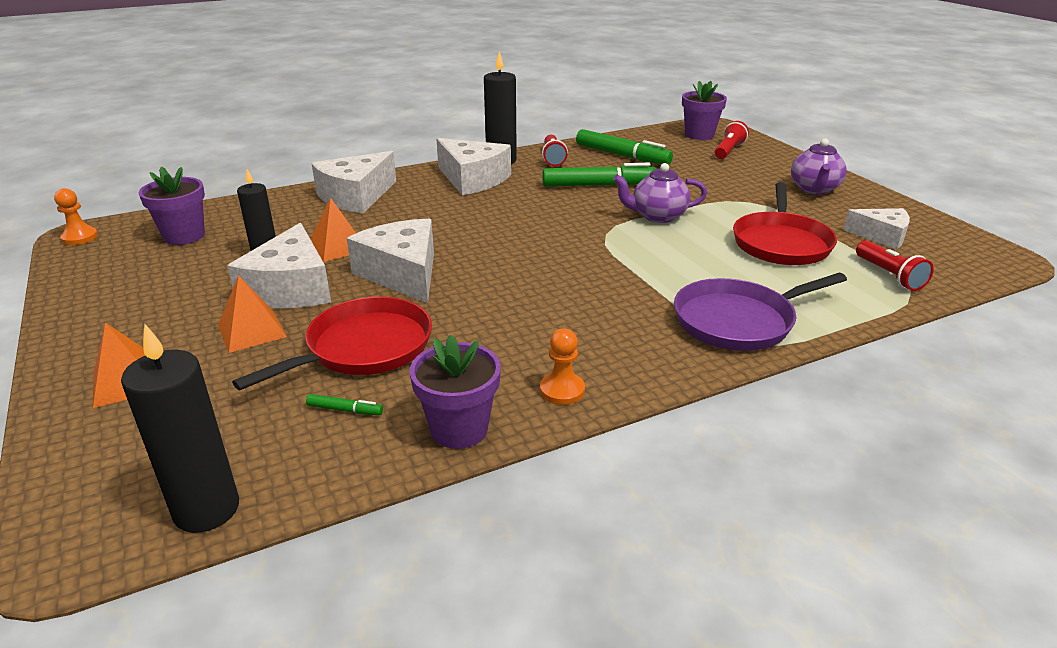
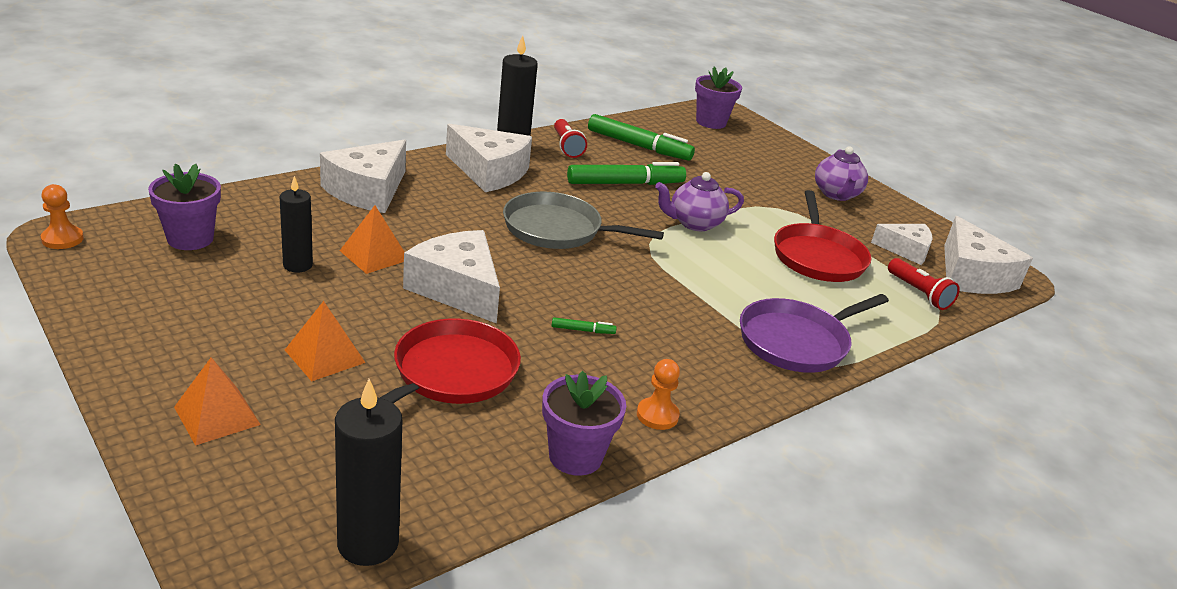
camera: 15 degrees left, 0 degrees up
(290, 288) = (344, 306): white cheese -> white cheese (971, 275)
(345, 410) = (459, 440): green marker -> green marker (583, 330)
(519, 223) = (557, 229): none -> grey pan
(729, 150) = (745, 144): red flashlight -> none

